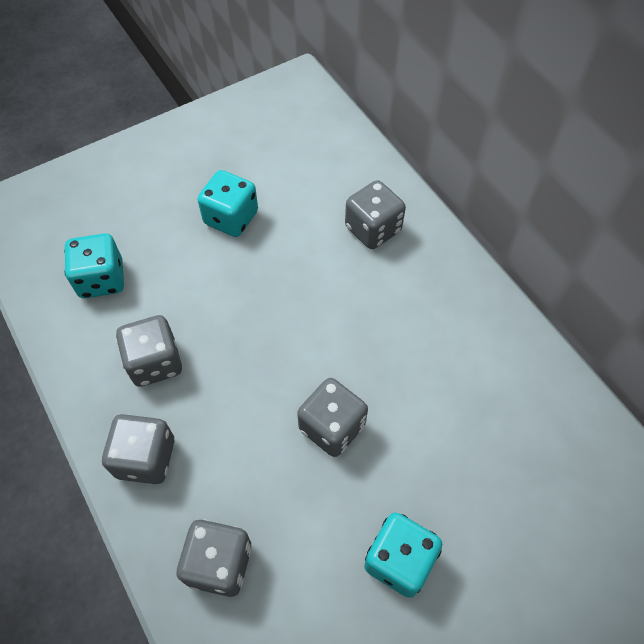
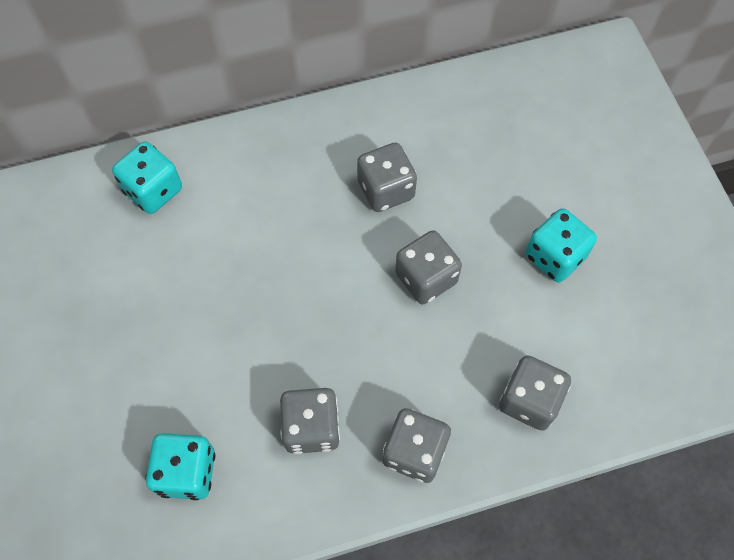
camera: 75 degrees left, 5 degrees up
(231, 218) = (154, 319): turquoise dice -> turquoise dice (153, 190)
(373, 229) = (222, 186): grey dice -> grey dice (386, 190)

